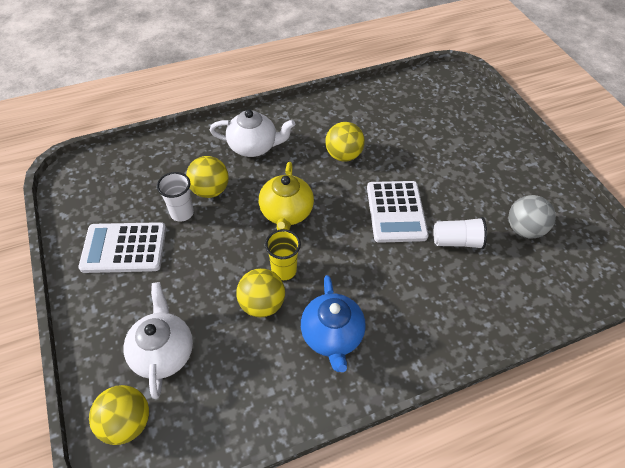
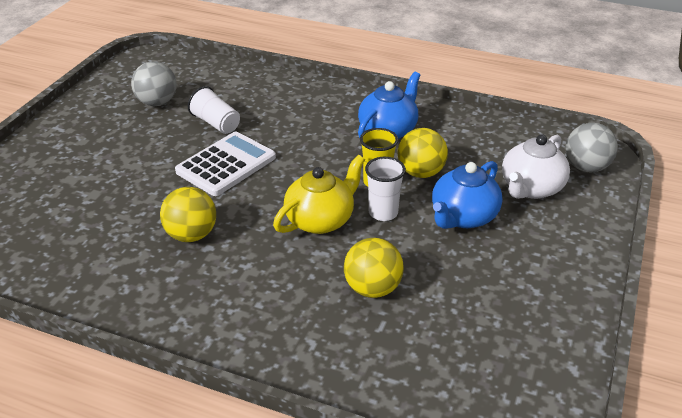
camera: 135 degrees left, 15 degrees down
(124, 248) = (516, 285): white calculator -> none
(127, 422) = (586, 167): yellow ball -> grey ball
(182, 213) = (426, 283): white cup -> white cup (383, 213)
(196, 281) = (463, 217): none -> blue teapot
(254, 146) = (268, 307): white teapot -> none

